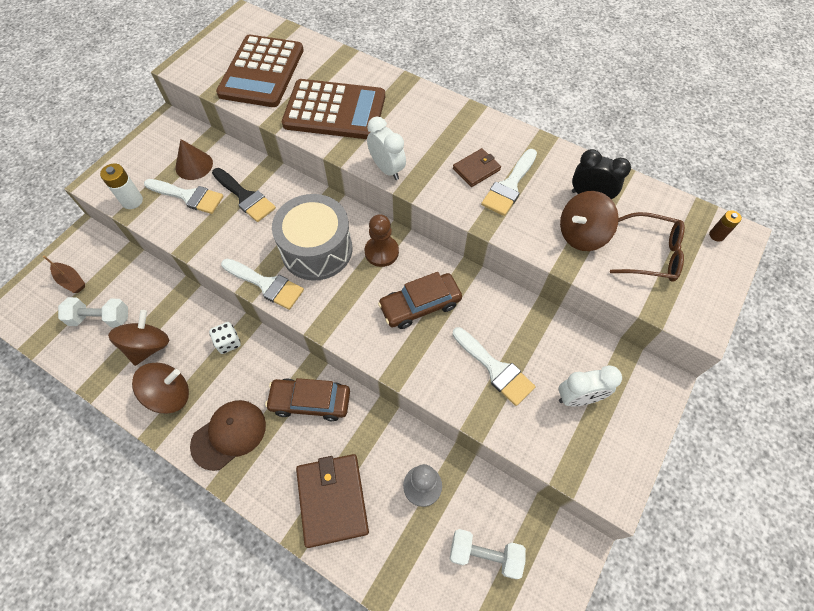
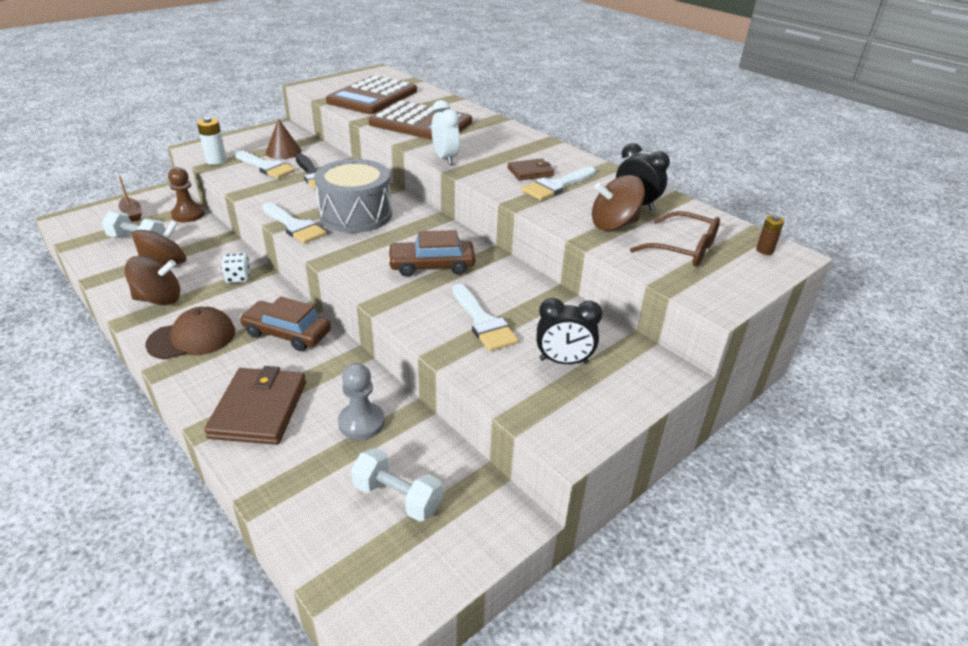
camera: 15 degrees right, 25 degrees down
(381, 252) = (416, 227): brown pawn -> brown pawn (188, 214)
(578, 397) = (563, 361): white clock -> black clock

